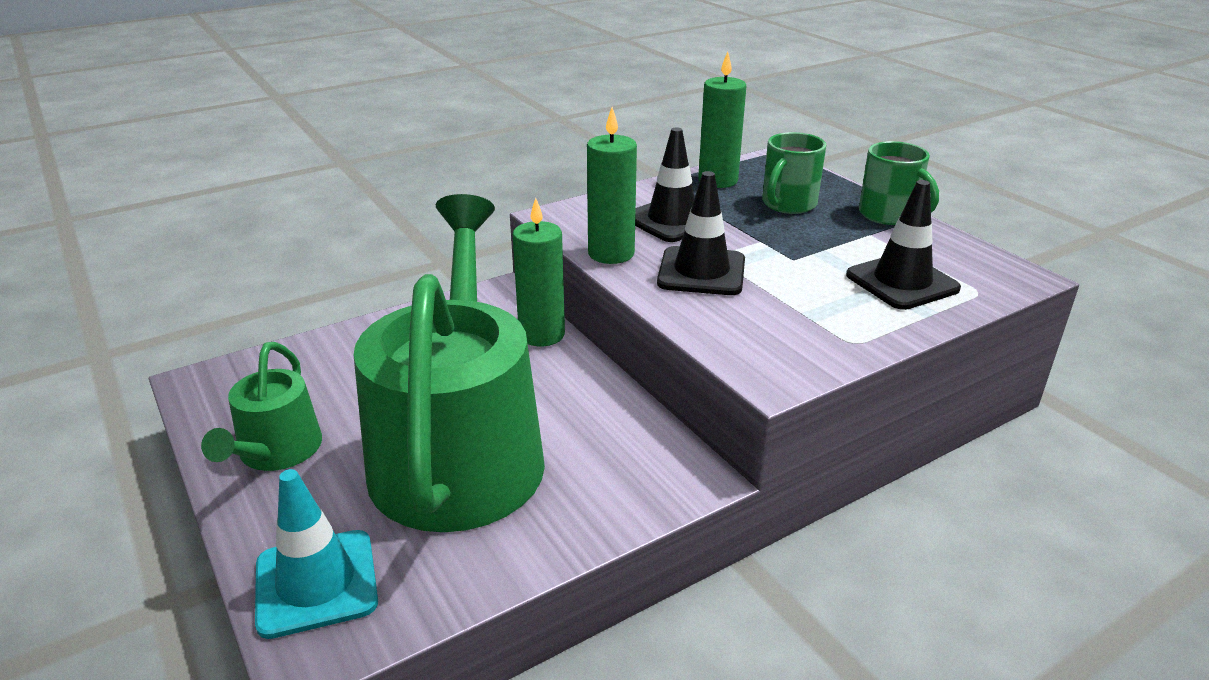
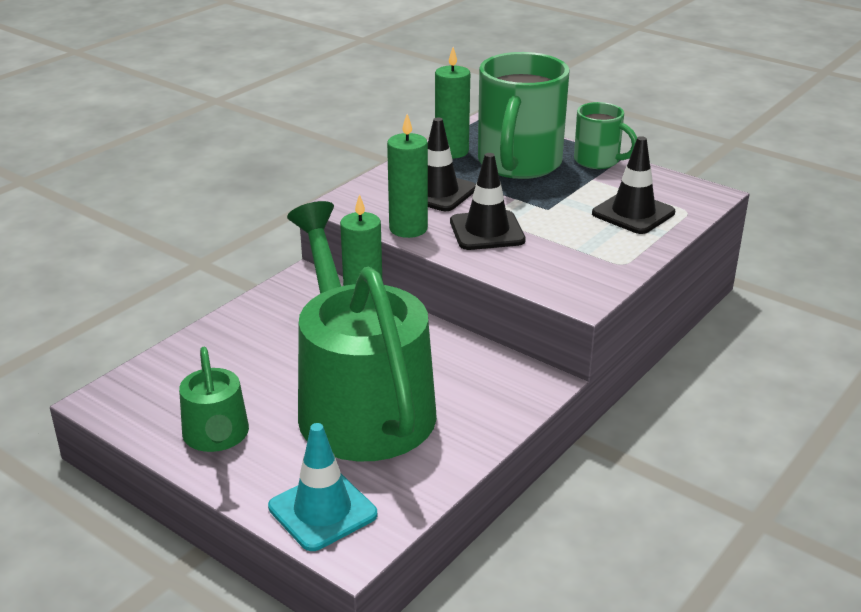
camera: 20 degrees left, 0 degrees up
(788, 204) = (518, 164): green mug -> green mug, size x1.87

